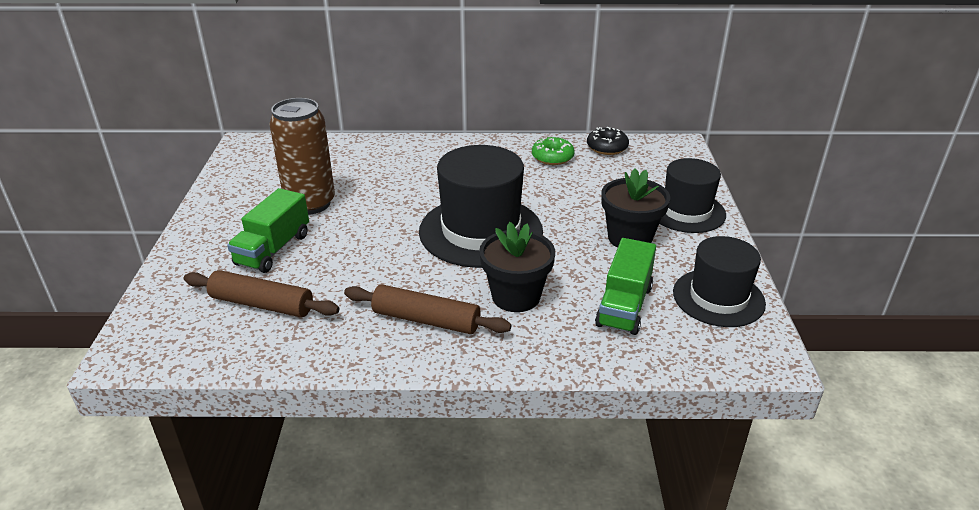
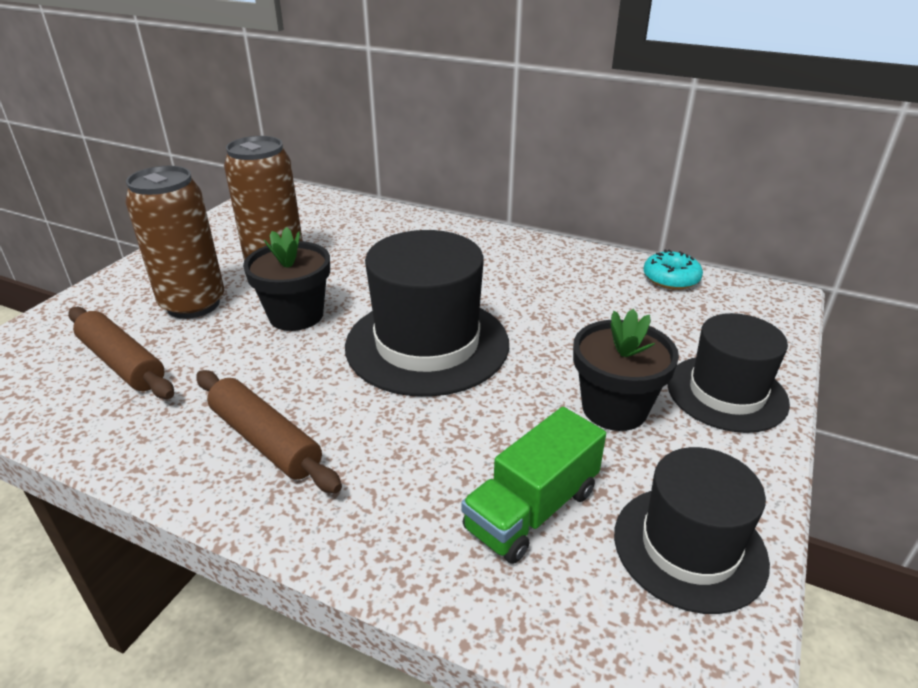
camera: 25 degrees right, 0 degrees up
(273, 249) = (193, 304): green truck -> brown can
(516, 296) = (397, 445): black flower pot -> black flower pot (296, 315)
(552, 157) = (589, 275): green donut -> none
(607, 147) = (671, 278): black donut -> turquoise donut

